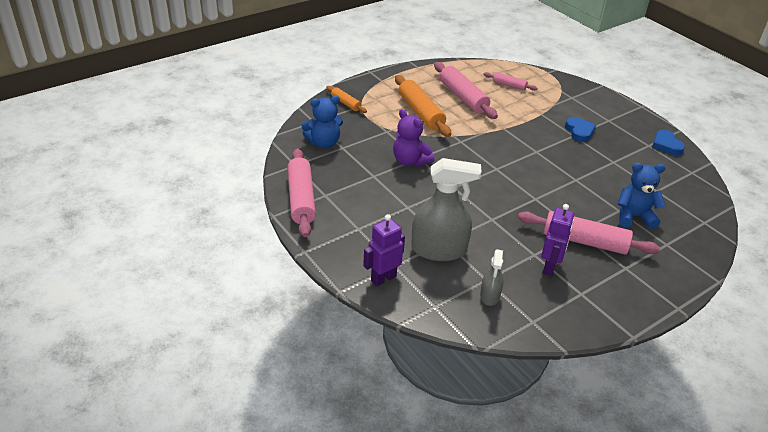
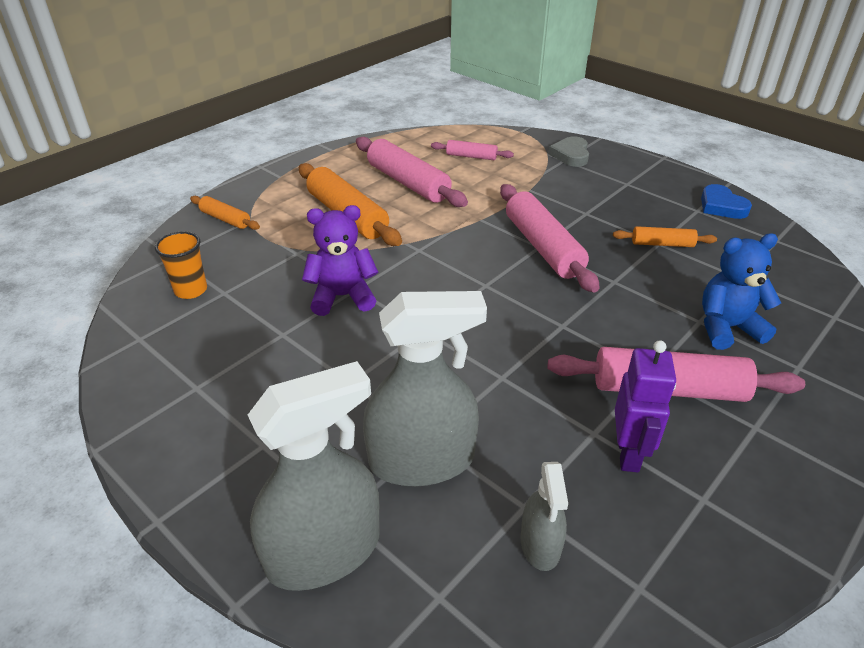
camera: 10 degrees left, 0 degrees up
(301, 199) = (150, 404): pink rolling pin -> pink rolling pin (543, 247)
(324, 143) = (191, 290): blue teddy bear -> orange cup
(383, 278) = (323, 551): purple robot -> grey spray bottle
(410, 161) = (342, 297): purple teddy bear -> purple teddy bear turned 135 degrees clockwise
(577, 94) = (571, 155): none -> grey heart
(579, 131) = (592, 206): blue heart -> none
(615, 162) = (662, 244): none -> orange rolling pin

